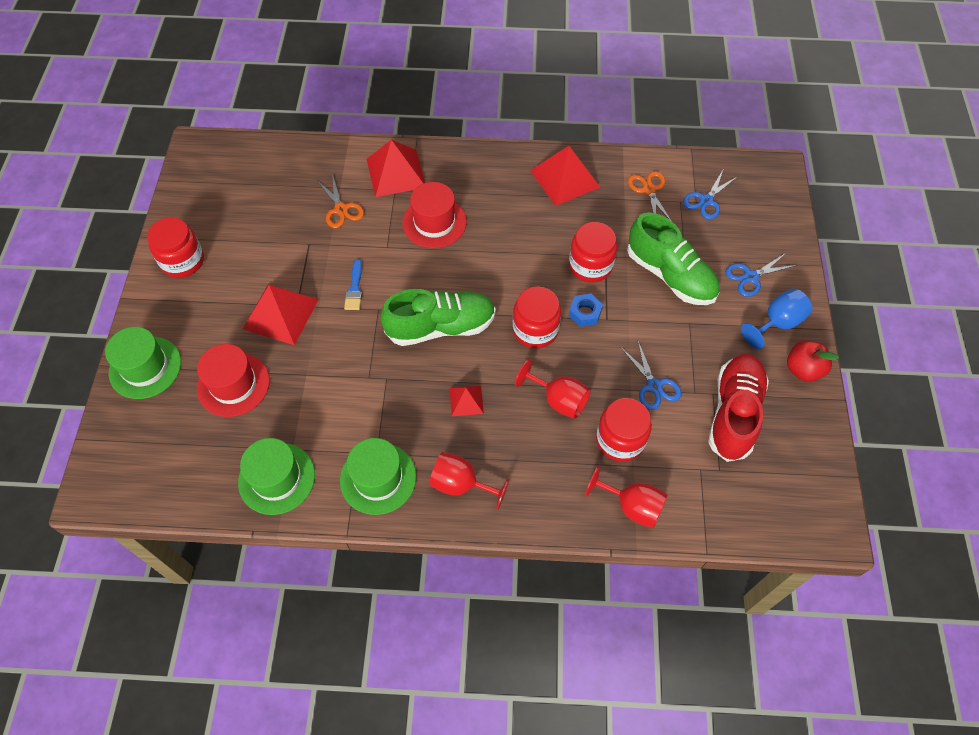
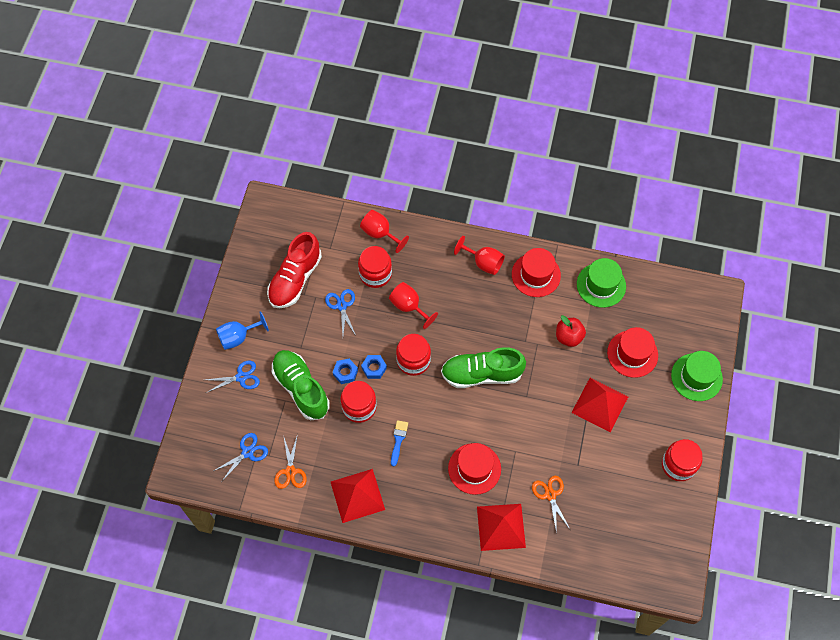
camera: 170 degrees left, 5 degrees up
(354, 289) = (543, 417): blue brush -> blue brush (398, 440)
(378, 478) = (536, 275): green hat -> red hat
(466, 400) = (472, 316): red pyramid -> none
(620, 302) = (345, 372): none -> blue nut
(803, 369) = (236, 301): red apple -> red apple (568, 337)

